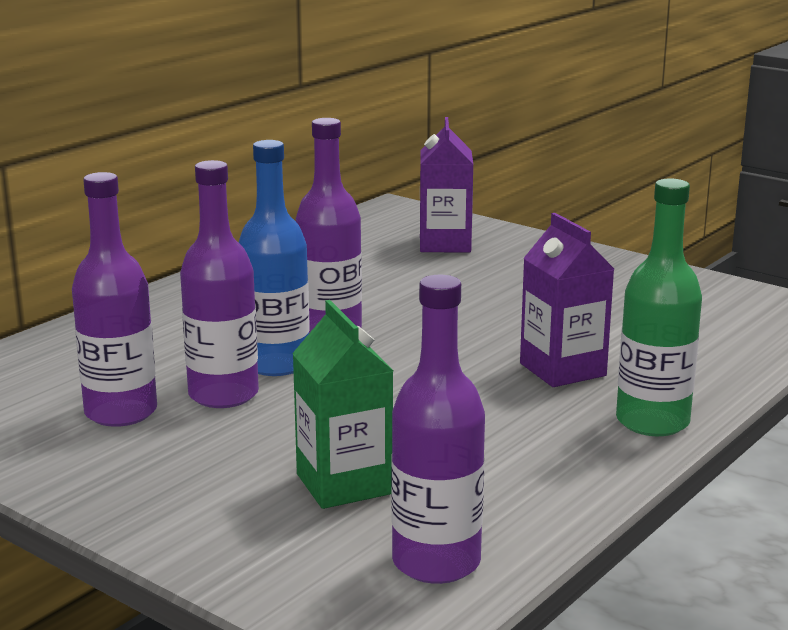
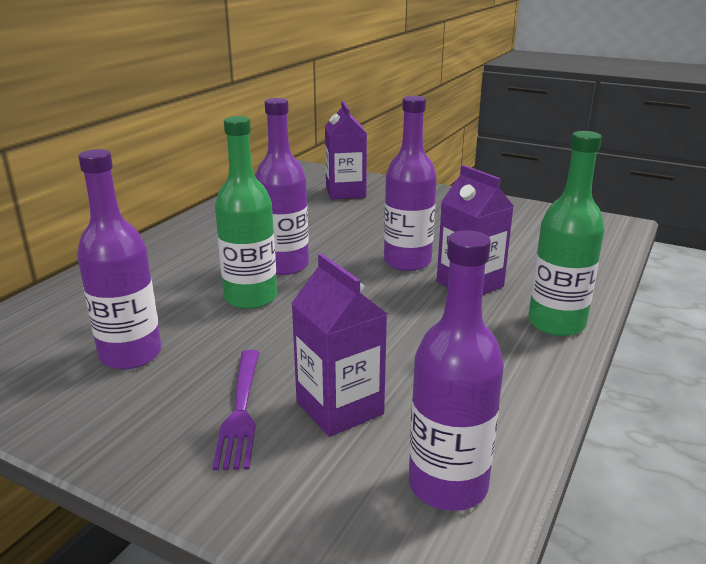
camera: 10 degrees left, 5 degrees up
(223, 395) = (214, 329): purple bottle -> purple bottle (407, 262)
(232, 476) = (241, 411): none -> purple fork
(276, 364) = (250, 298): blue bottle -> green bottle
(344, 484) = (339, 408): green carton -> purple carton

